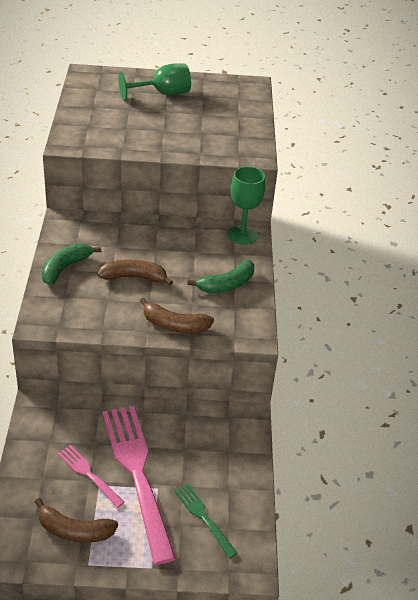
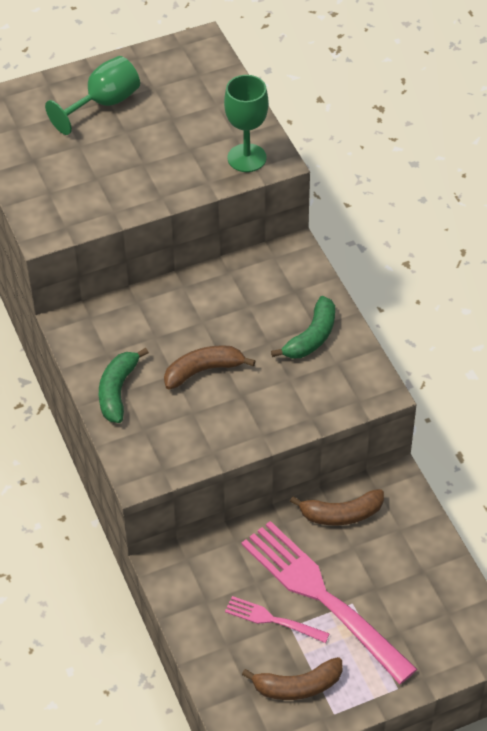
camera: 20 degrees left, 10 degrees up
(174, 325) = (287, 414): brown banana -> brown banana (341, 514)
(203, 518) = (417, 614): green fork -> none
(242, 235) = (289, 260): green goblet -> green goblet (247, 158)

